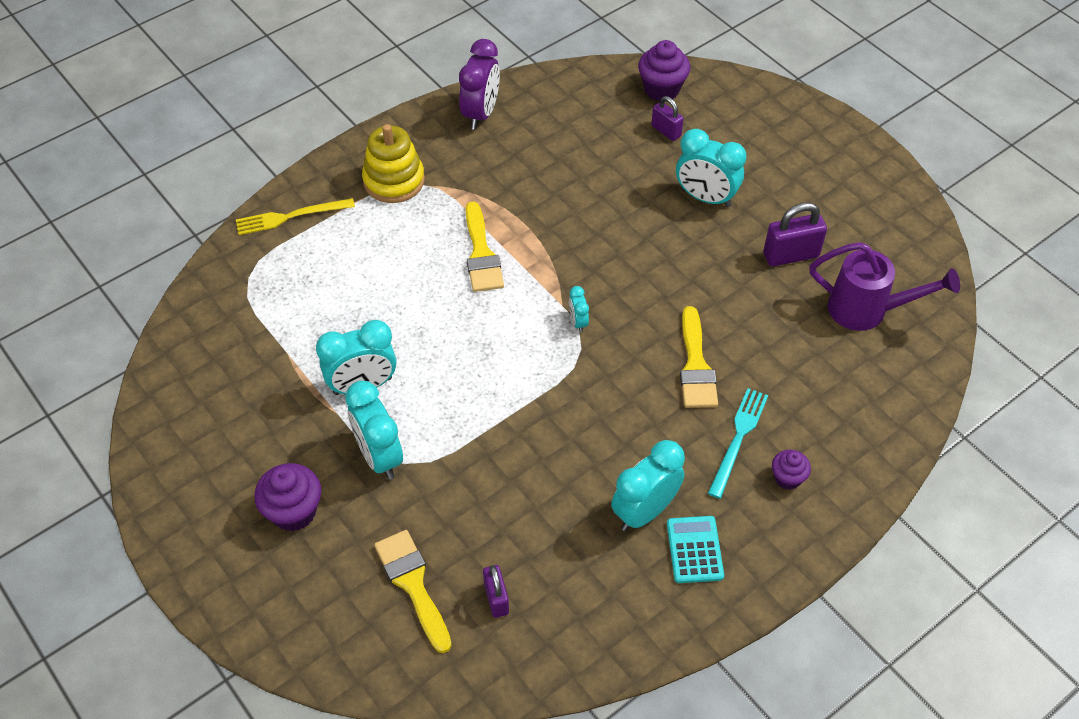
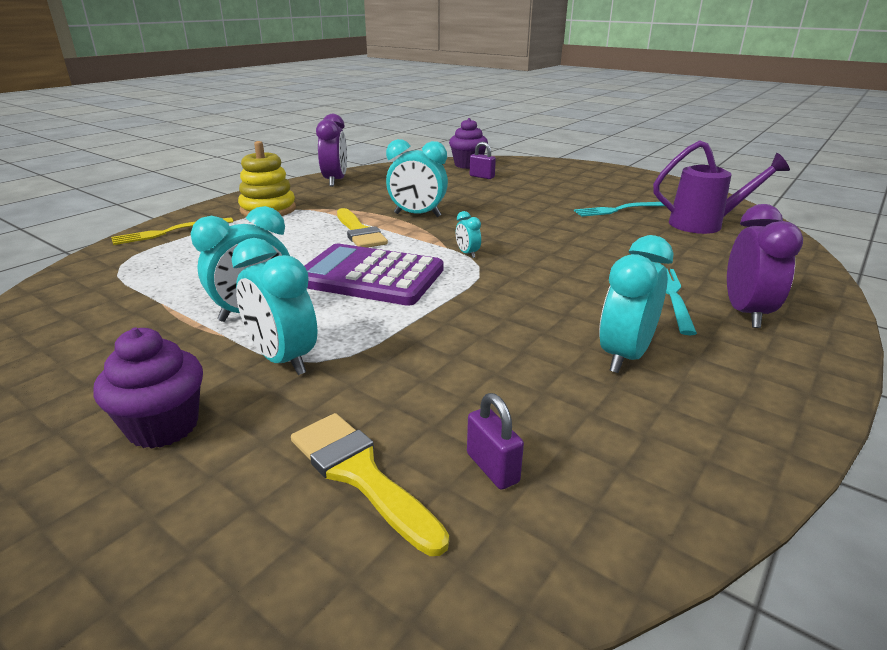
camera: 15 degrees left, 25 degrees down
(472, 346) = (370, 276): none -> purple calculator
(694, 550) = (707, 377): turquoise calculator -> none
(695, 365) = (592, 263): yellow brush -> none
(705, 197) = (532, 195): turquoise clock -> turquoise clock (417, 215)
(787, 478) = (745, 313): purple cupcake -> purple clock
(791, 255) = (619, 210): purple padlock -> turquoise fork

